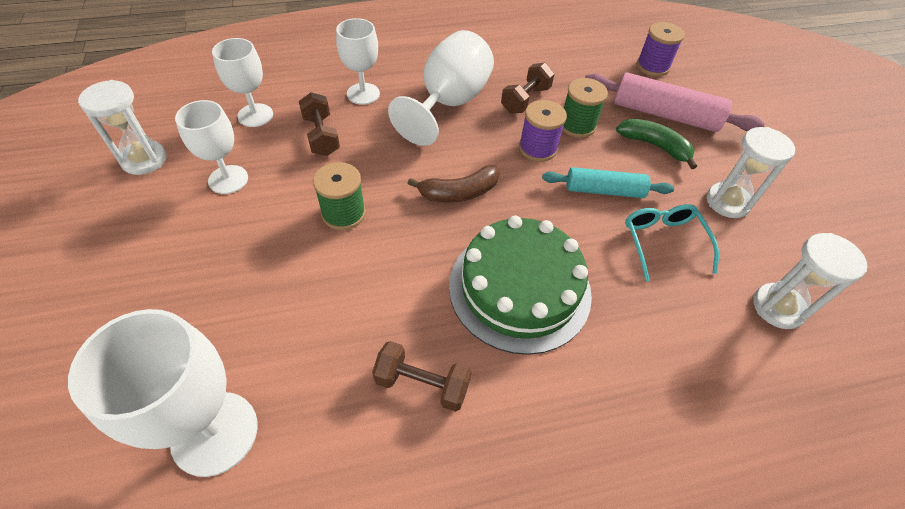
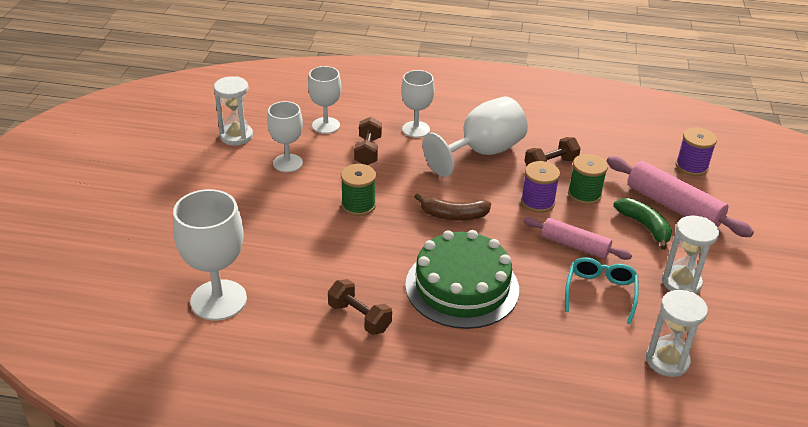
camera: 25 degrees right, 15 degrees down
(604, 190) = (575, 245): turquoise rolling pin -> pink rolling pin

